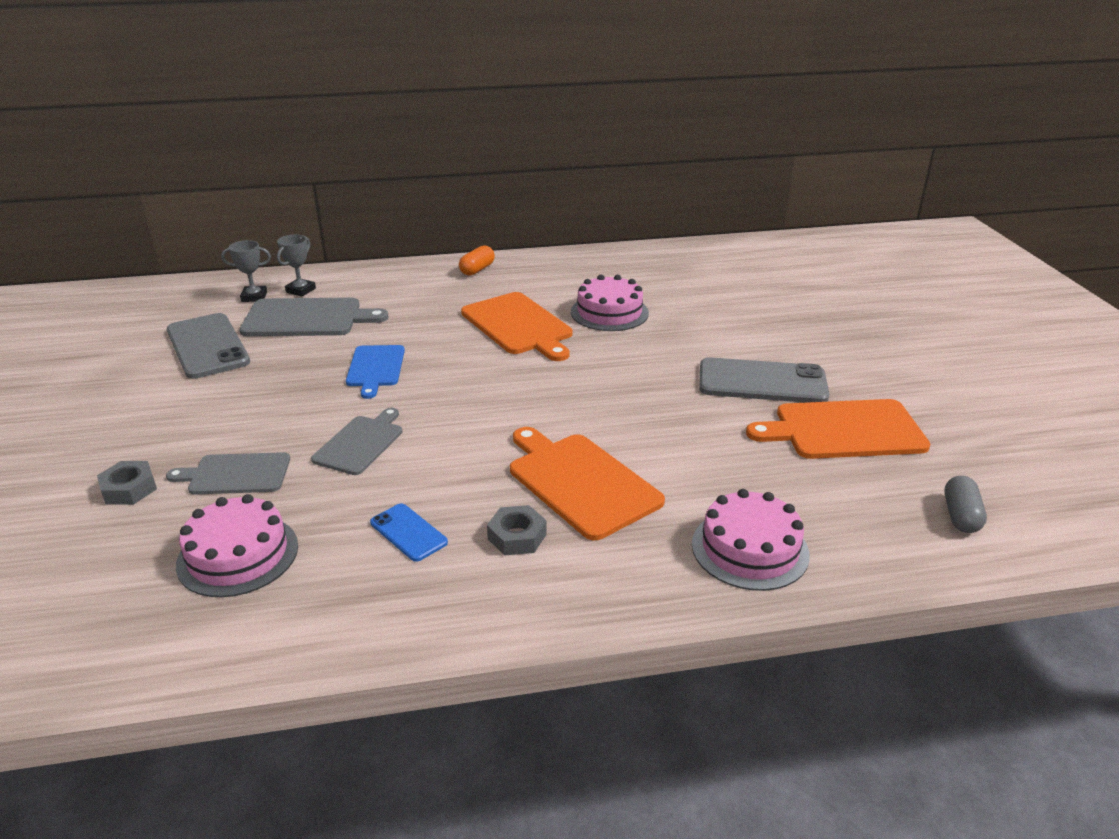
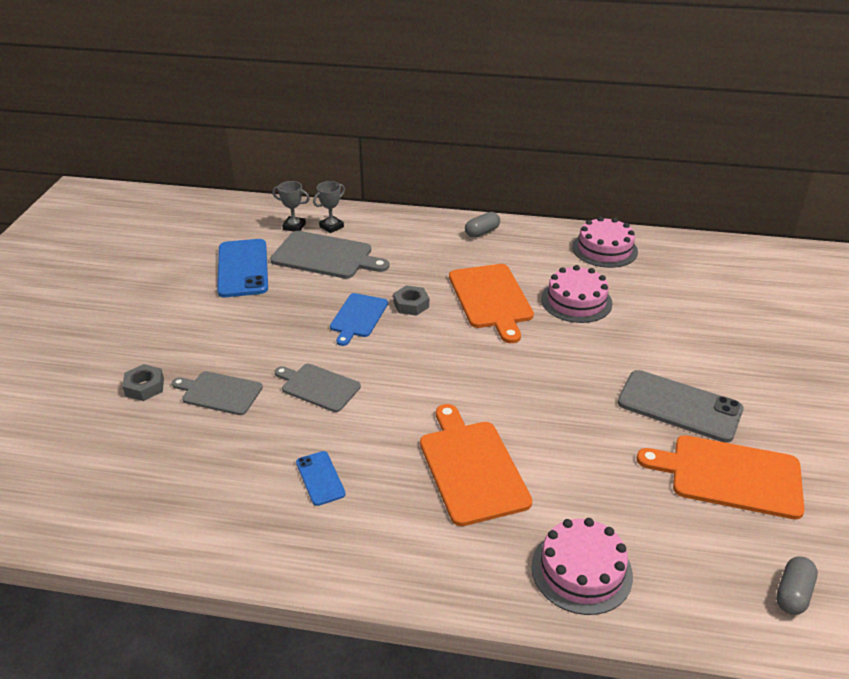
camera: 20 degrees right, 5 degrees up
(207, 346) = (242, 268): grey phone -> blue phone
(238, 555) = (195, 464): pink cake -> pink cake (604, 249)
(360, 443) = (318, 387): grey cutting board -> grey cutting board turned 105 degrees counterclockwise
(477, 270) = (482, 232): orange capsule -> grey capsule
(517, 536) = (399, 505): grey nut -> grey nut (411, 305)

